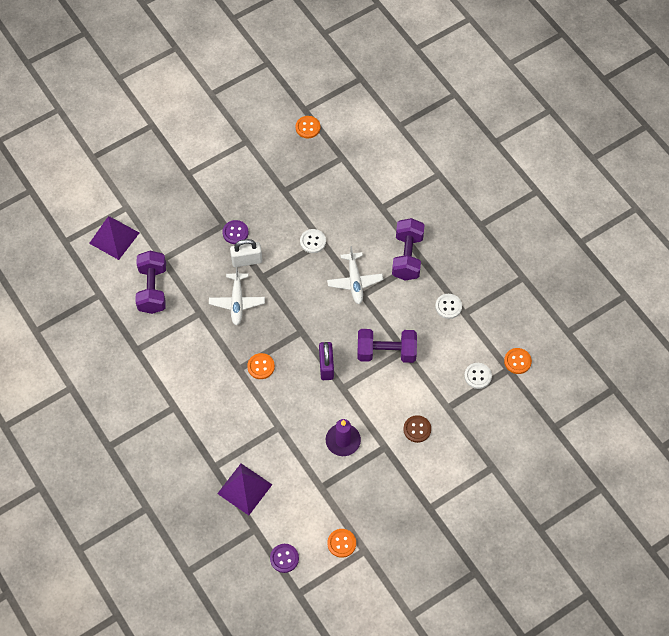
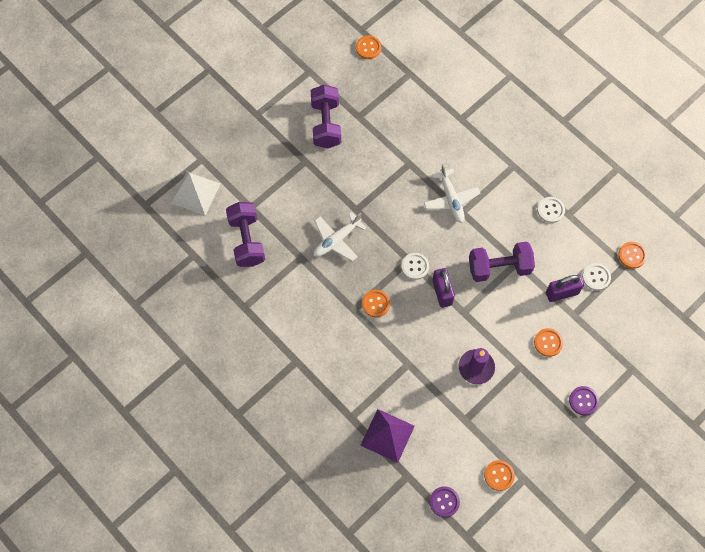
camera: 10 degrees left, 5 degrees up
(114, 238) = (195, 193): purple pyramid -> white pyramid
(235, 232) = (319, 168): purple button -> purple button (583, 401)
(237, 302) = (336, 240): white plane -> white plane turned 60 degrees clockwise
(247, 260) = (337, 195): white padlock -> none
(313, 241) = (399, 165): white button -> white button (415, 266)
(407, 256) = (498, 165): purple dumbbell -> purple dumbbell (326, 124)
(417, 429) = (548, 343): brown button -> orange button
(441, 385) = (562, 293): none -> purple padlock

